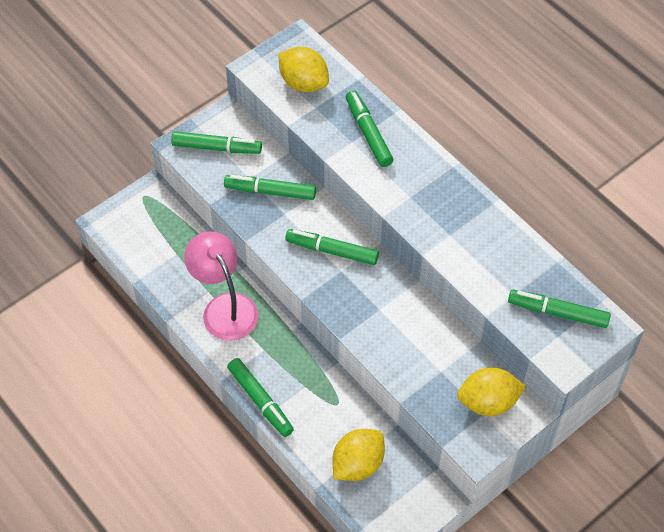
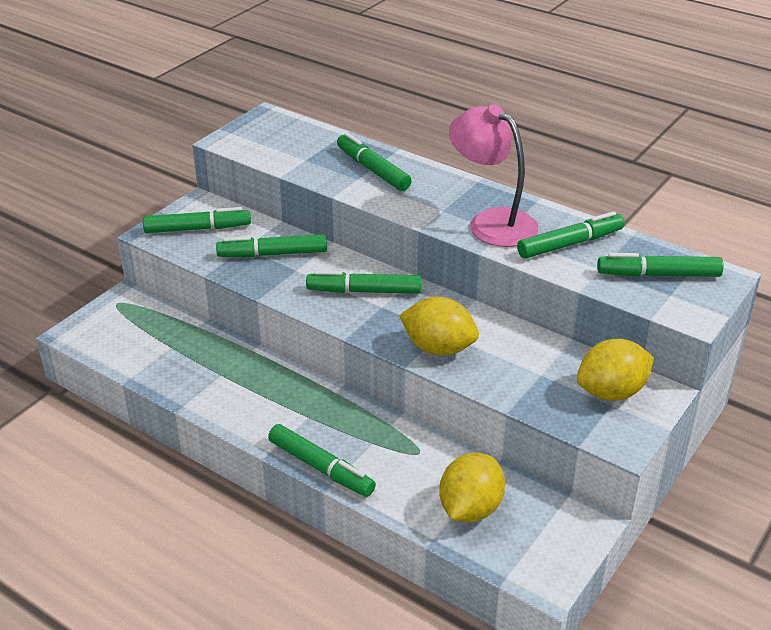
camera: 15 degrees left, 20 degrees down
(224, 307) = (245, 385): pink lamp -> pink lamp (491, 222)
(303, 83) = (285, 144): yellow lemon -> yellow lemon (438, 348)
(500, 261) = (570, 244): none -> green marker

